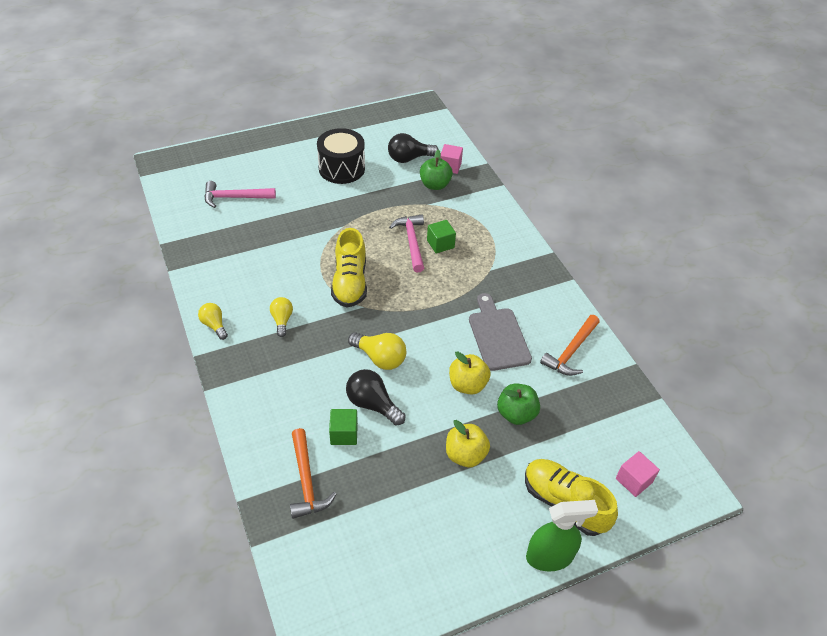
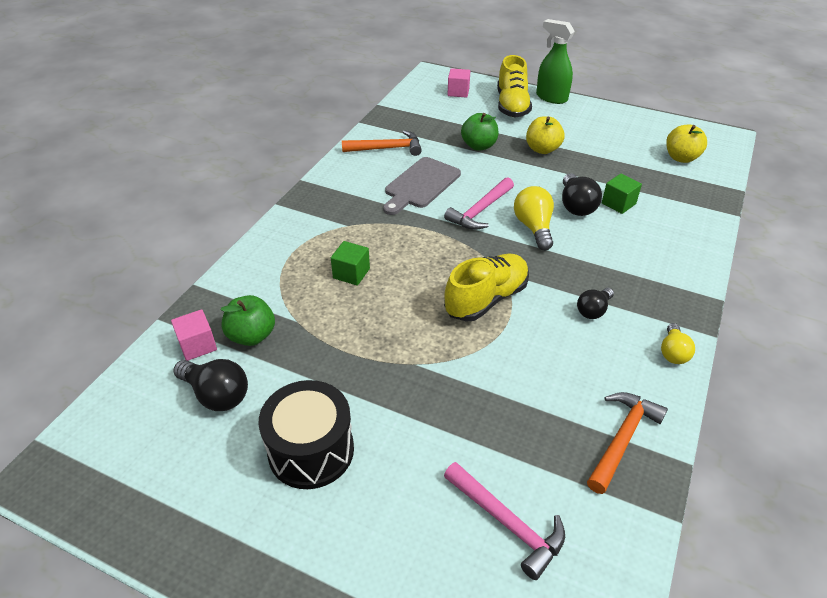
camera: 130 degrees left, 5 degrees down
(282, 320) = (593, 310): yellow light bulb -> black light bulb
(306, 480) = (674, 197): orange hammer -> orange hammer (622, 439)
(411, 242) = (374, 294): pink hammer -> pink hammer (480, 211)
(467, 385) = (488, 175): yellow apple -> yellow apple (681, 158)

